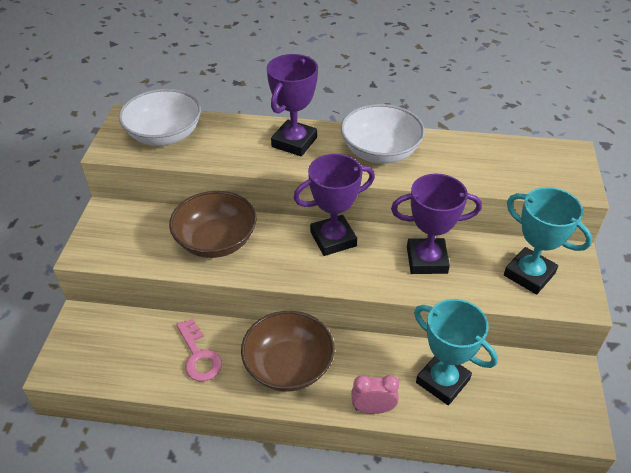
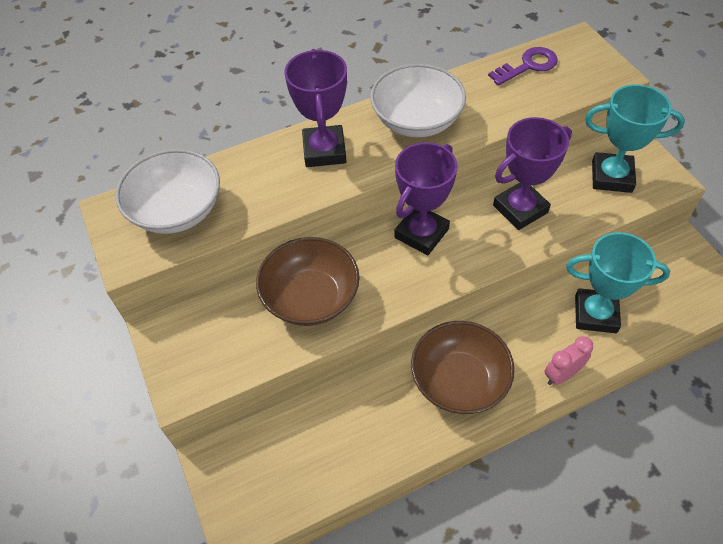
camera: 30 degrees left, 10 degrees up
(198, 355) = (368, 422): pink key -> none
(507, 152) = (528, 66): none -> purple key

